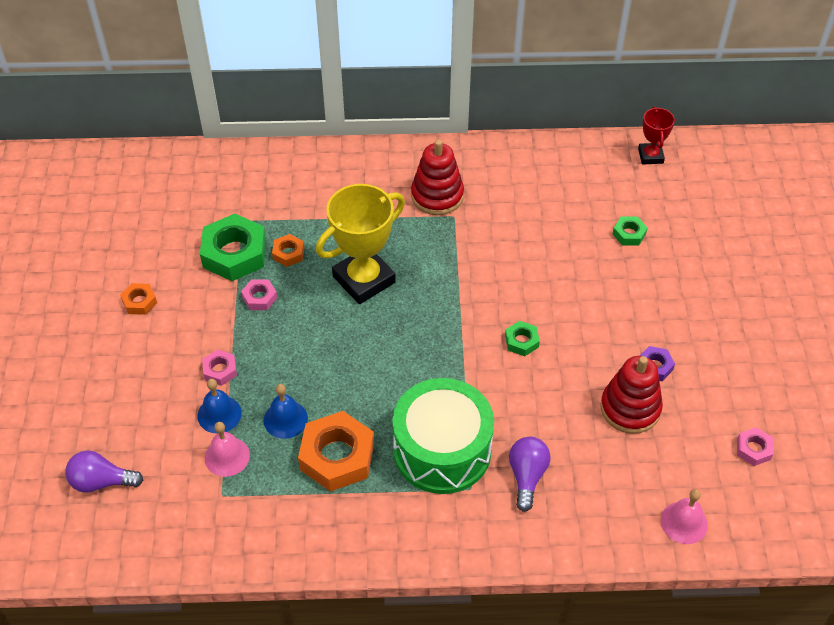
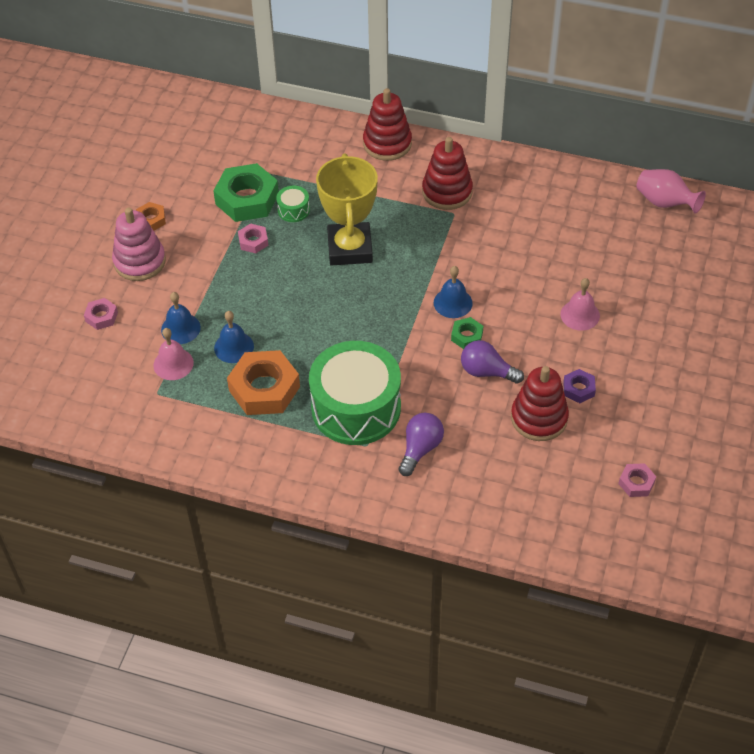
camera: 20 degrees right, 0 degrees up
(101, 481) = (65, 356): purple light bulb -> purple light bulb (487, 372)
(145, 351) = (140, 261): none -> pink stacking toy
(220, 370) = (195, 293): pink nut -> pink nut (101, 317)
(288, 253) = (293, 210): orange nut -> green drum
(356, 160) = (387, 143): none -> red stacking toy
(364, 279) = (349, 248): yellow trophy -> yellow trophy turned 75 degrees counterclockwise
(492, 310) = (453, 303): none -> blue bell
(629, 234) = (610, 268): green nut -> none
(650, 156) = (665, 203): red trophy -> pink vase
(684, 522) = (542, 525): pink bell -> pink bell (580, 315)

